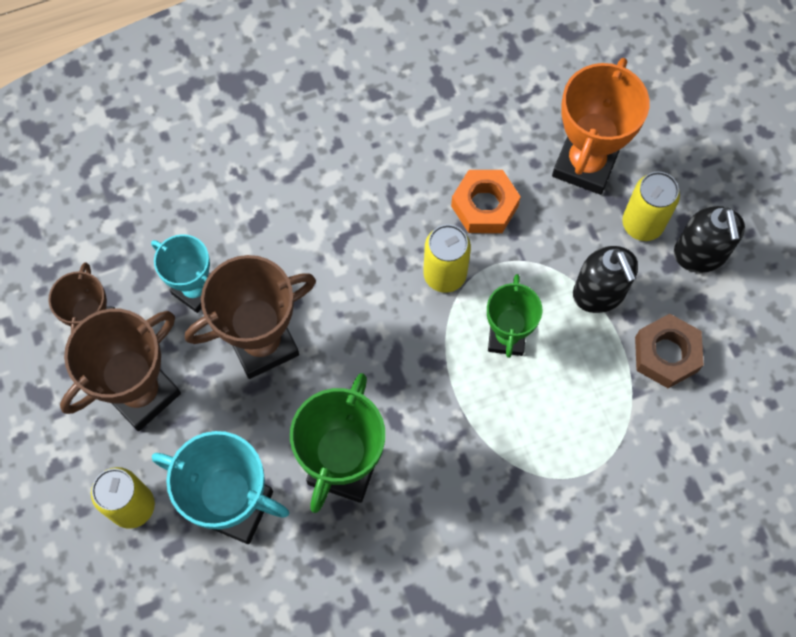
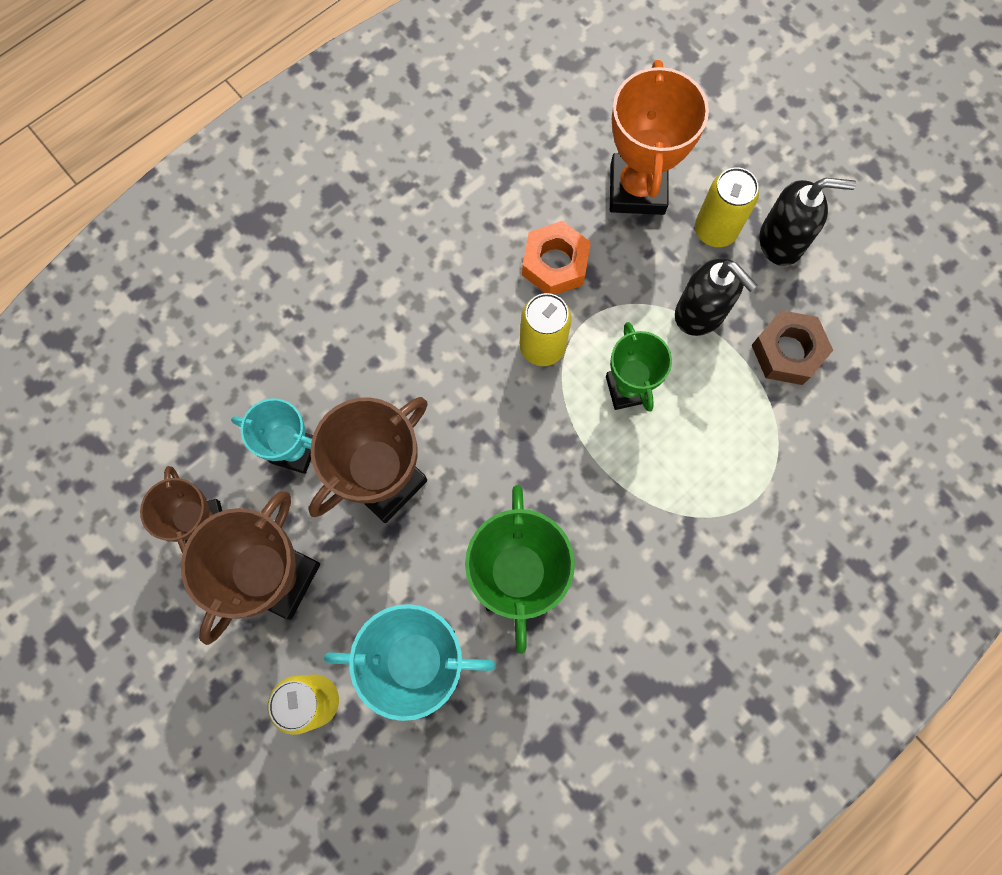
camera: 20 degrees left, 5 degrees up
(700, 254) = (781, 241): black soap dispenser -> black soap dispenser turned 60 degrees counterclockwise

